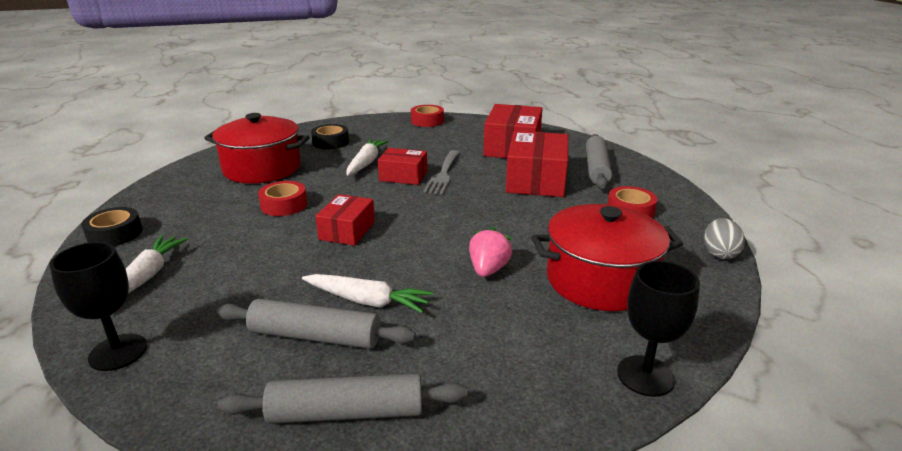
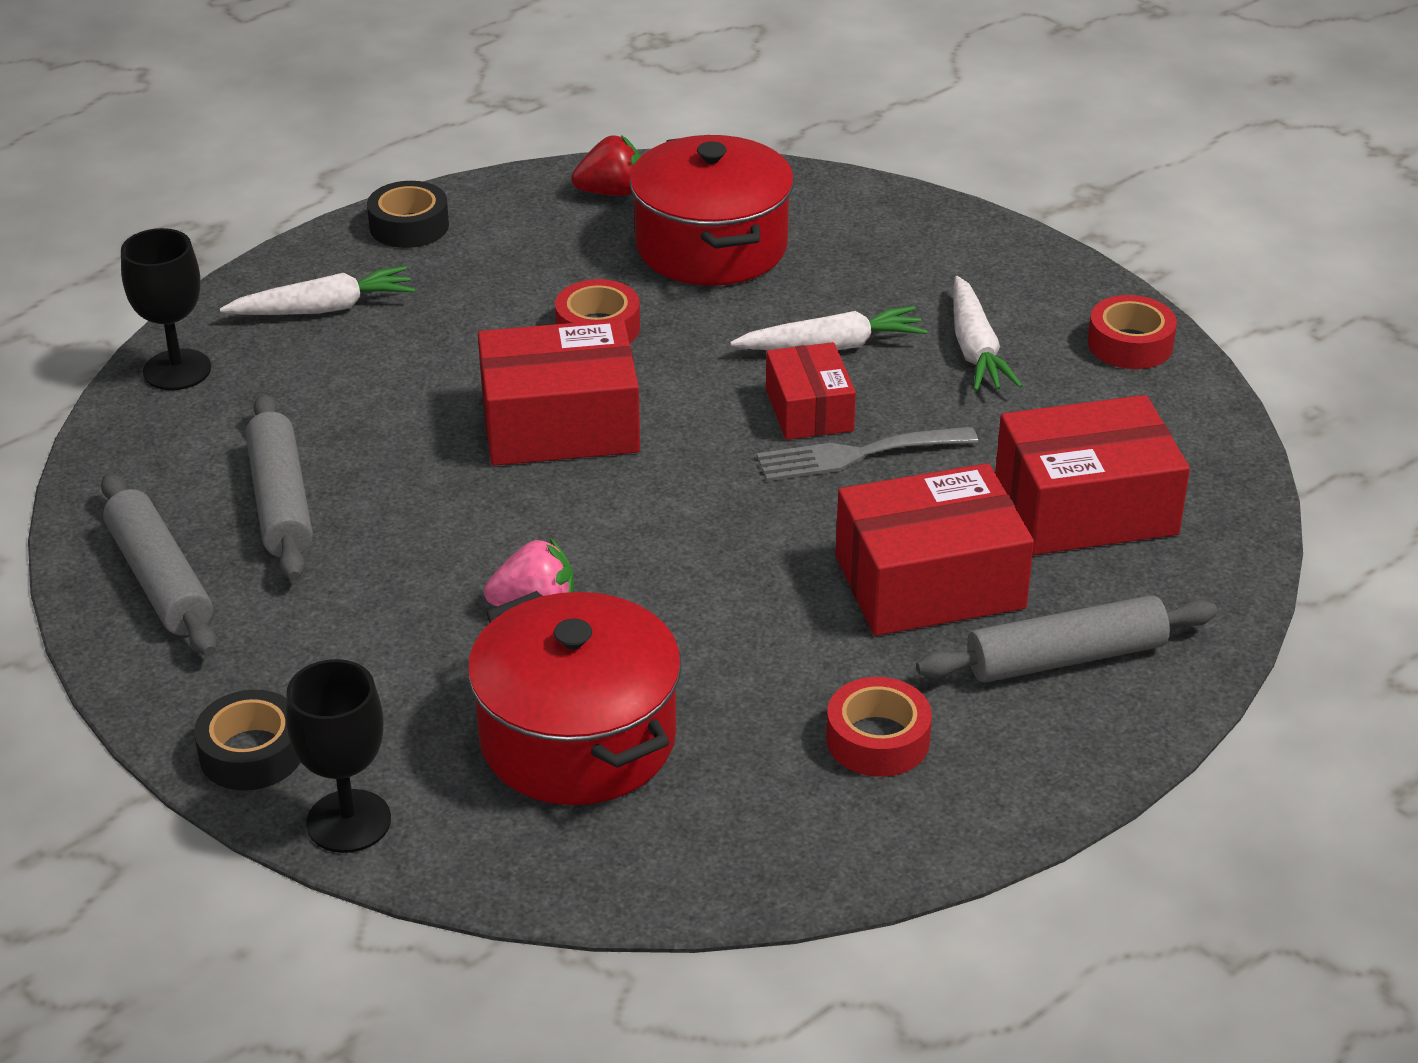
camera: 65 degrees right, 10 degrees up
(184, 179) = (611, 192): none -> red strawberry
(330, 142) = (892, 268): black tape -> black tape (252, 753)
(347, 230) = (560, 424): red box -> red box, size x1.67
(367, 301) = (380, 516): white carrot -> white carrot (975, 349)
(719, 253) = (774, 882): grey egg -> none

